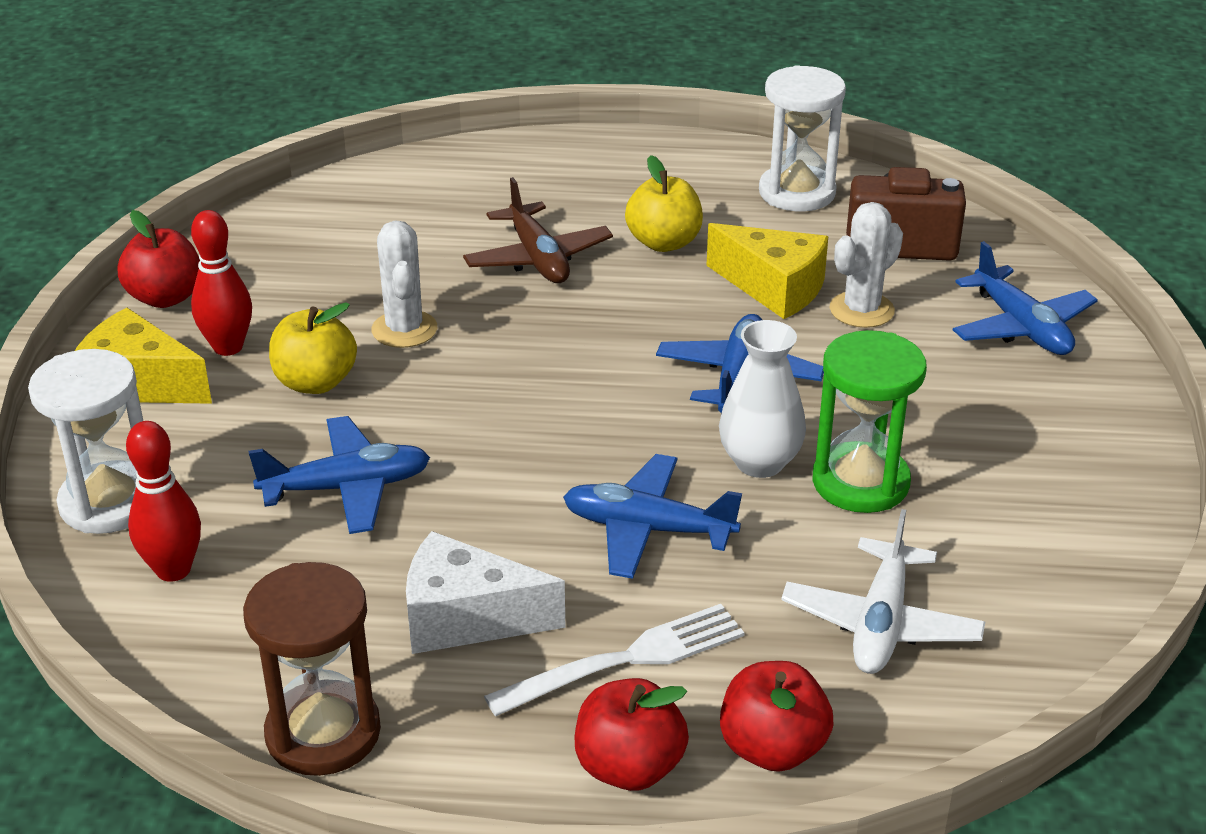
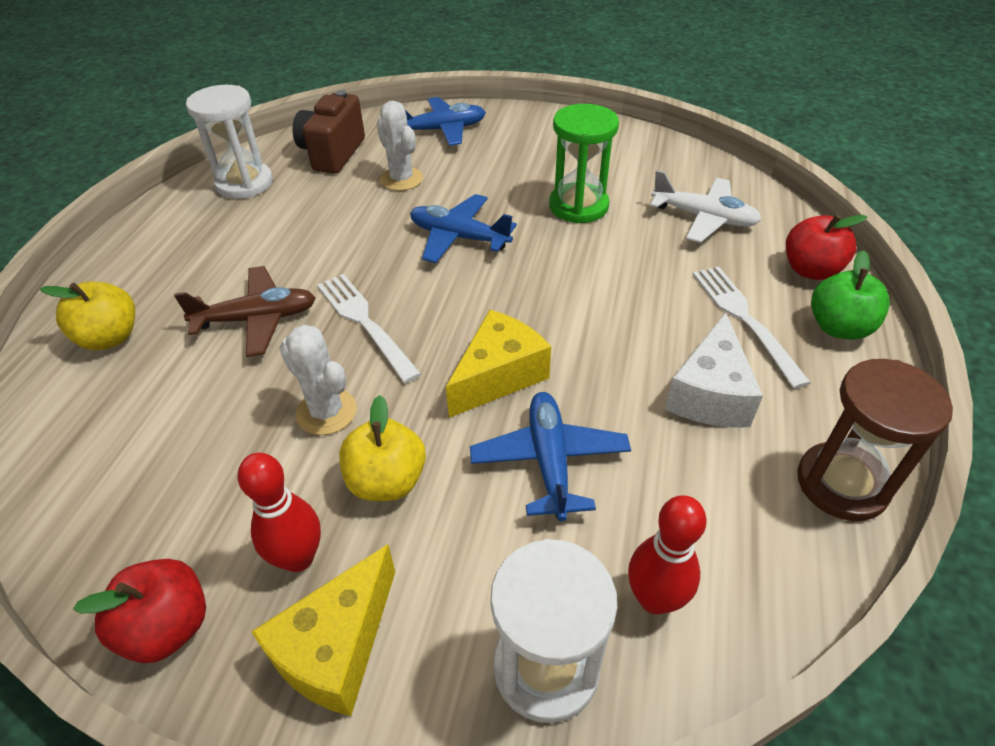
camera: 80 degrees left, 10 degrees up
(404, 329) = (326, 412): white cactus -> white cactus turned 45 degrees clockwise
(547, 330) = (365, 323): none -> white fork
(629, 767) = (838, 327): red apple -> green apple
(647, 529) = (616, 296): blue plane -> none
(664, 243) = (273, 250): yellow apple -> yellow apple (110, 337)
(759, 462) = (553, 241): white vase -> none
(774, 288) = (359, 209): yellow cheese -> yellow cheese (499, 376)

